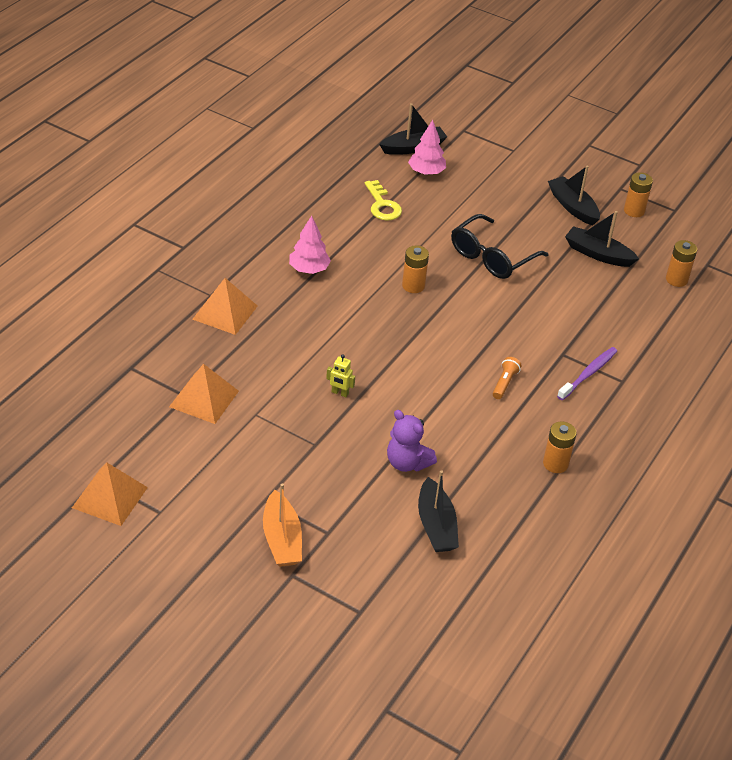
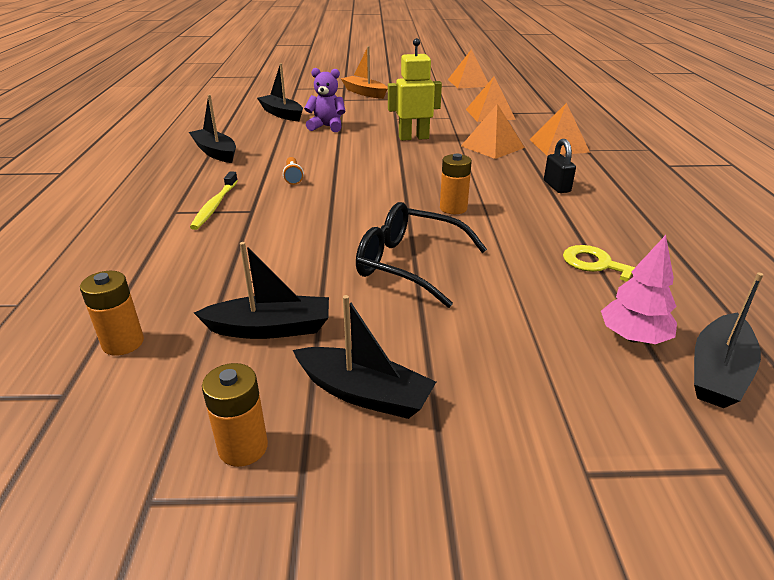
camera: 150 degrees right, 10 degrees down
(285, 340) = (492, 146): none -> orange pyramid
(309, 269) = (556, 186): pink tree -> black padlock
(340, 393) = (413, 138): yellow robot -> yellow robot, size x2.06
(491, 257) = (408, 264): black glasses -> black glasses turned 75 degrees counterclockwise
(555, 464) = (215, 152): orange battery -> black boat
(588, 373) = (215, 206): purple toothbrush -> yellow toothbrush

